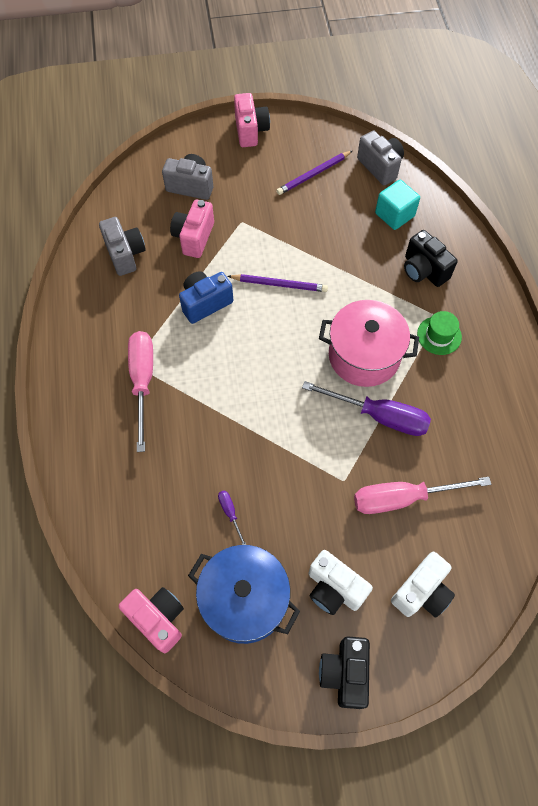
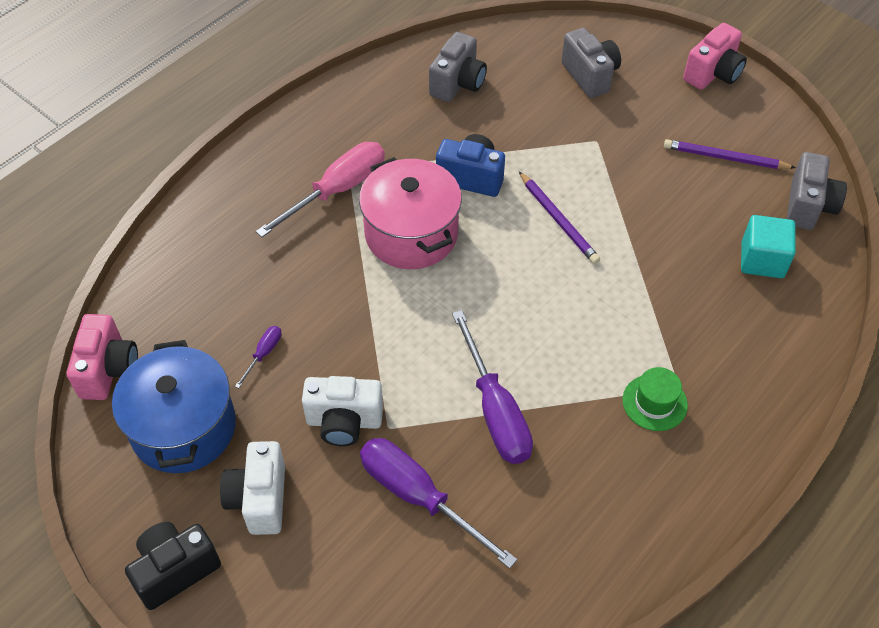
camera: 50 degrees right, 10 degrees down
(194, 237) = (534, 118): pink camera -> none
(364, 356) = (553, 349): pink pot -> pink pot (411, 234)
(403, 498) = (419, 497): pink screwdriver -> purple screwdriver
(421, 592) = (324, 587): white camera -> white camera (344, 422)
(423, 270) = (722, 333): black camera -> none

